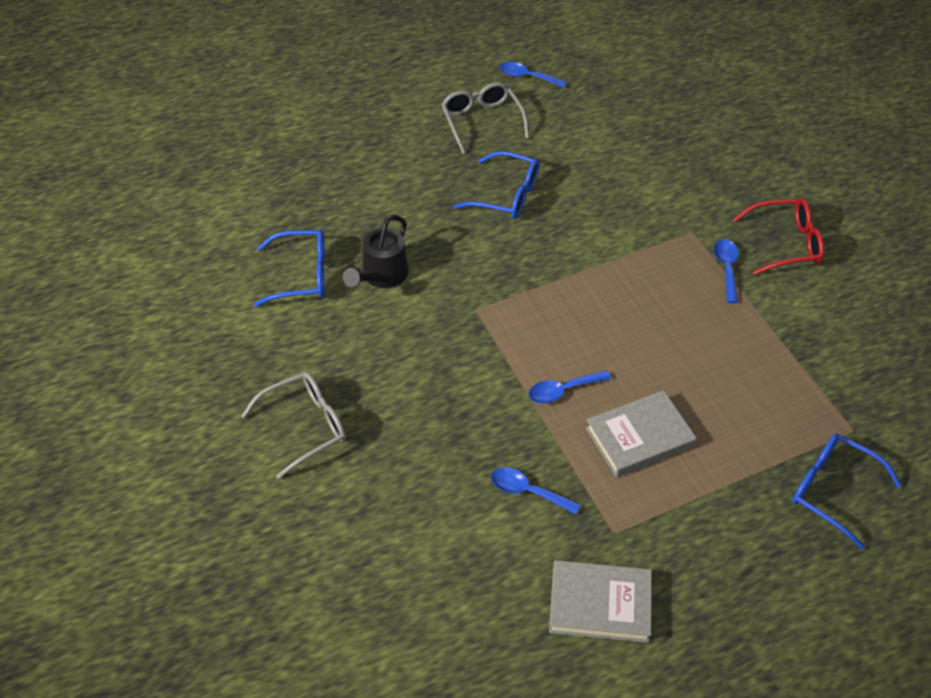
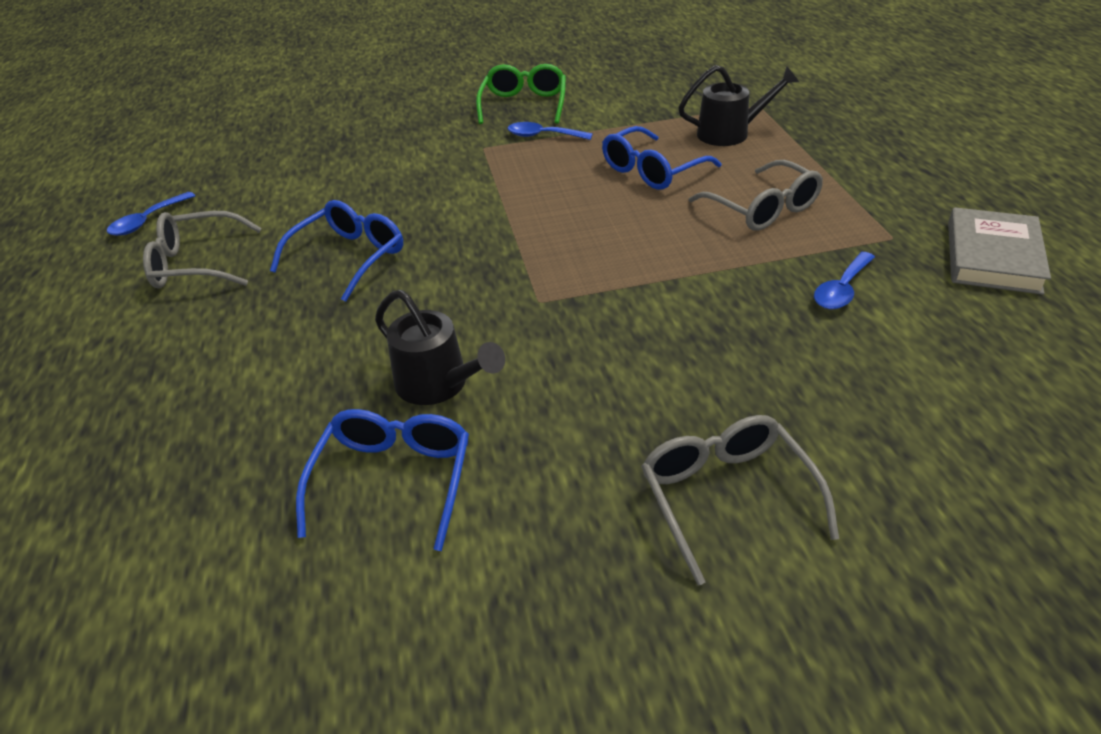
camera: 75 degrees left, 10 degrees down
(563, 390) = (689, 249): blue spoon -> none
(639, 437) = (762, 208): grey book -> grey glasses
(779, 409) = (731, 133): none -> black watering can
(785, 243) = (524, 105): red glasses -> green glasses
(833, 491) = (828, 122): blue glasses -> blue glasses (652, 170)

